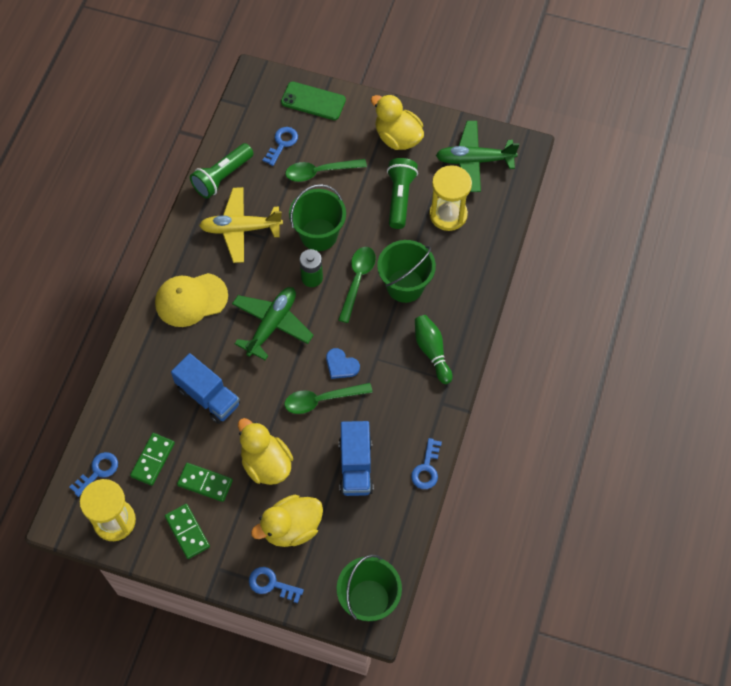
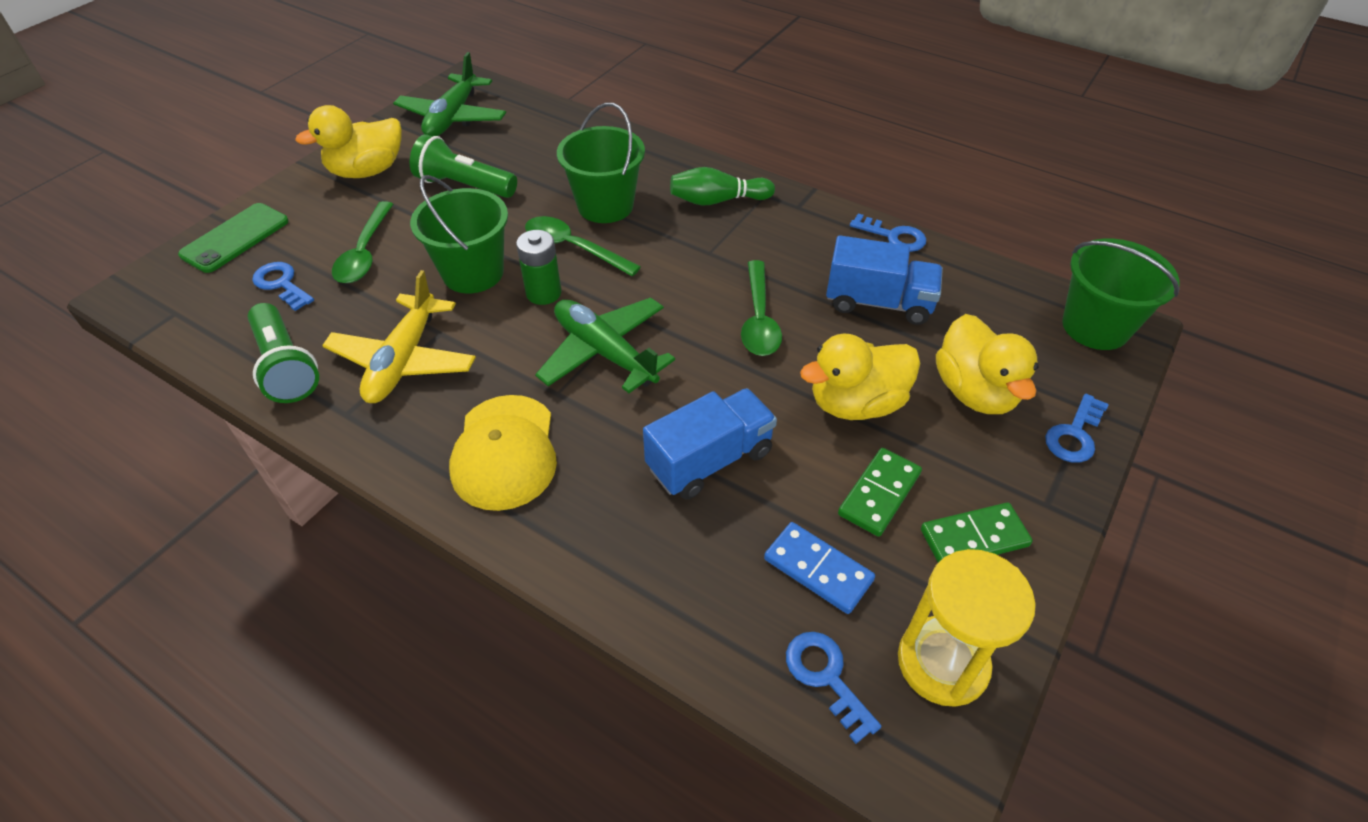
camera: 75 degrees left, 15 degrees down
(153, 460) = (818, 569): green domino -> blue domino
(341, 365) = (707, 288): blue heart -> none
(448, 214) = (518, 151): yellow hourglass -> none

